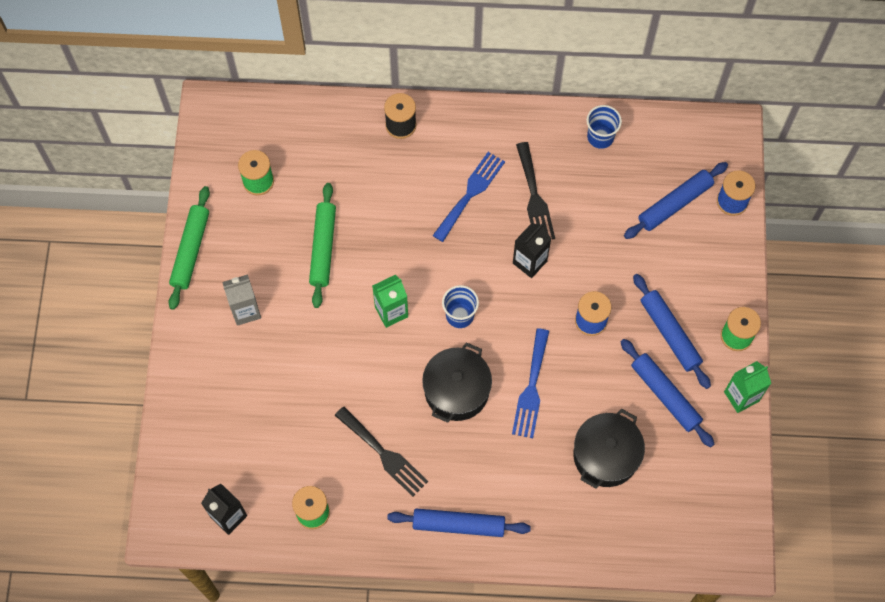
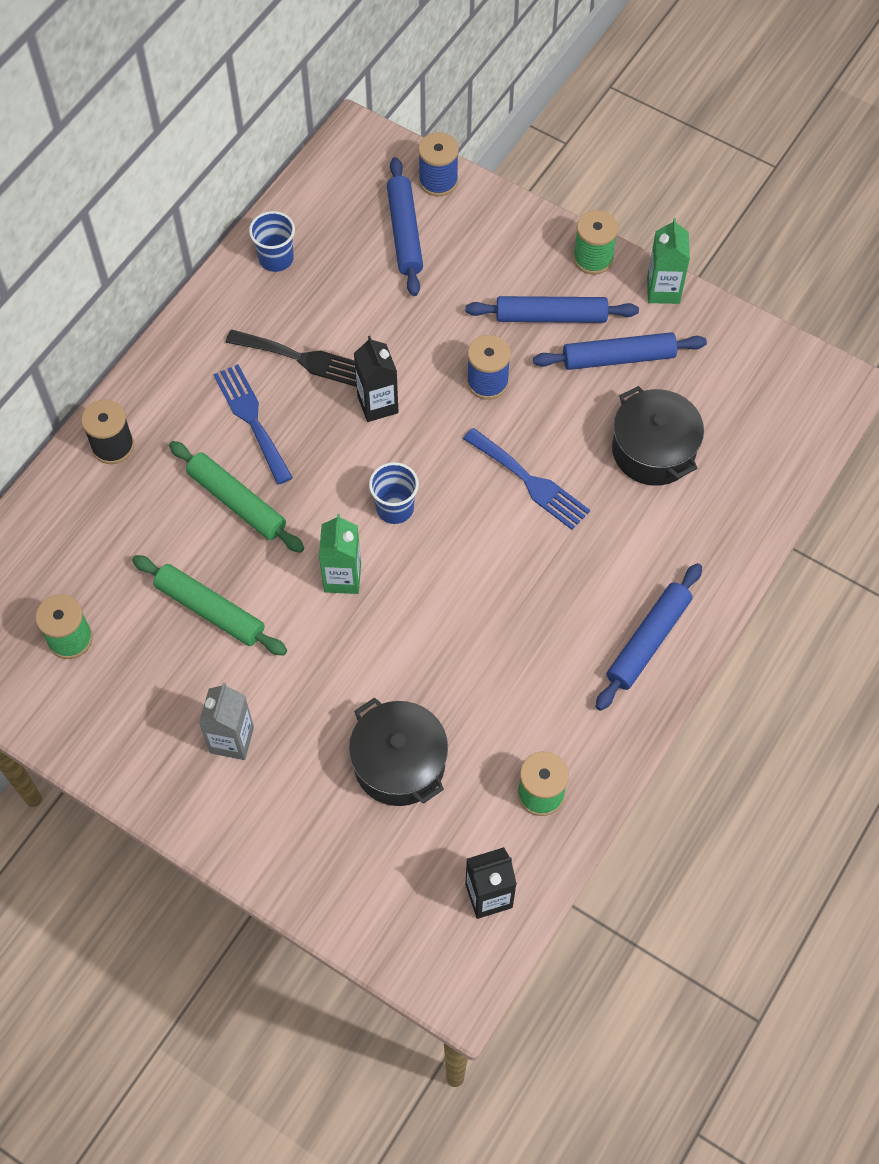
camera: 60 degrees left, 5 degrees down
(190, 251) = (106, 765): green rolling pin -> green rolling pin (237, 502)
(384, 454) = (515, 676): black fork -> none
(456, 390) = (484, 559): black pot -> black pot (399, 763)

